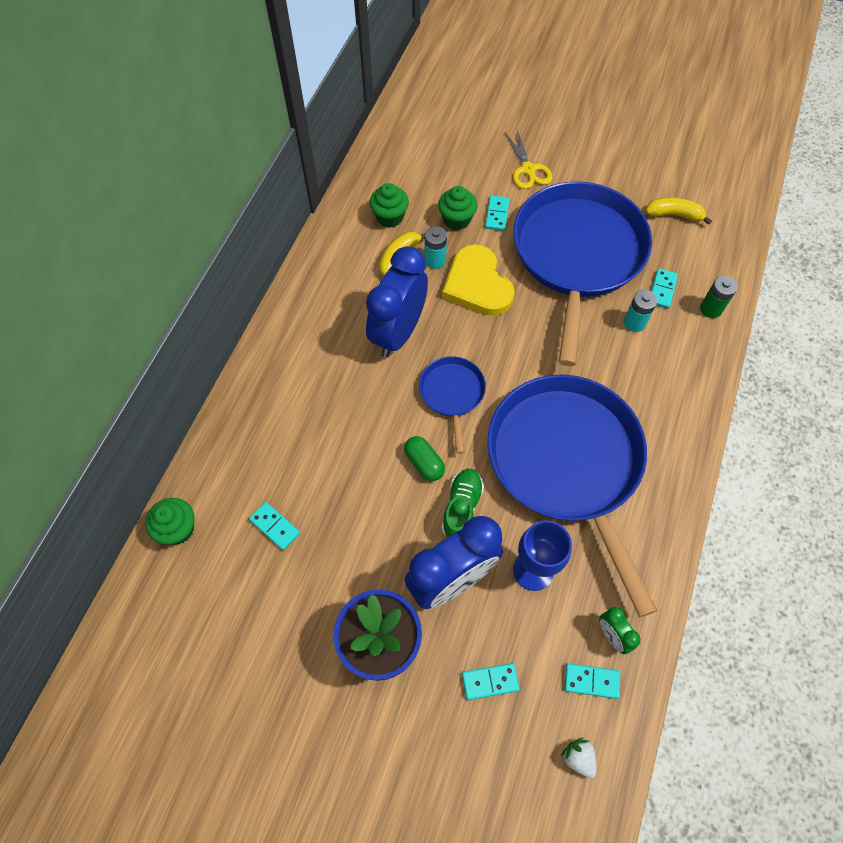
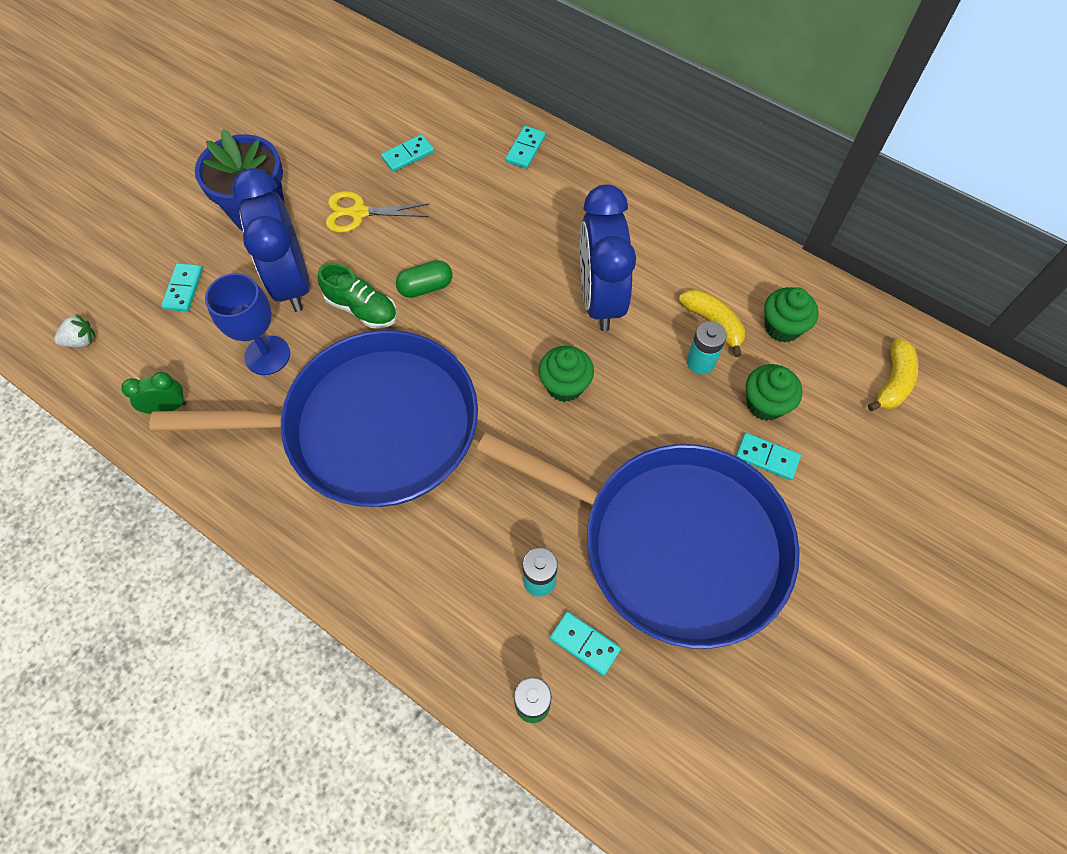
camera: 105 degrees right, 0 degrees up
(178, 529) = (435, 88): green cupcake -> green cupcake (565, 385)
(398, 332) = (600, 299): blue clock -> blue clock turned 135 degrees counterclockwise
(452, 394) = (500, 333): blue pan -> none
(477, 284) = (650, 401): yellow heart -> none
(528, 170) = (849, 526): yellow scissors -> yellow scissors (358, 213)
(591, 681) = (137, 373): turquoise domino -> turquoise domino (525, 149)
(674, 215) = (725, 725): yellow banana -> yellow banana (893, 382)

